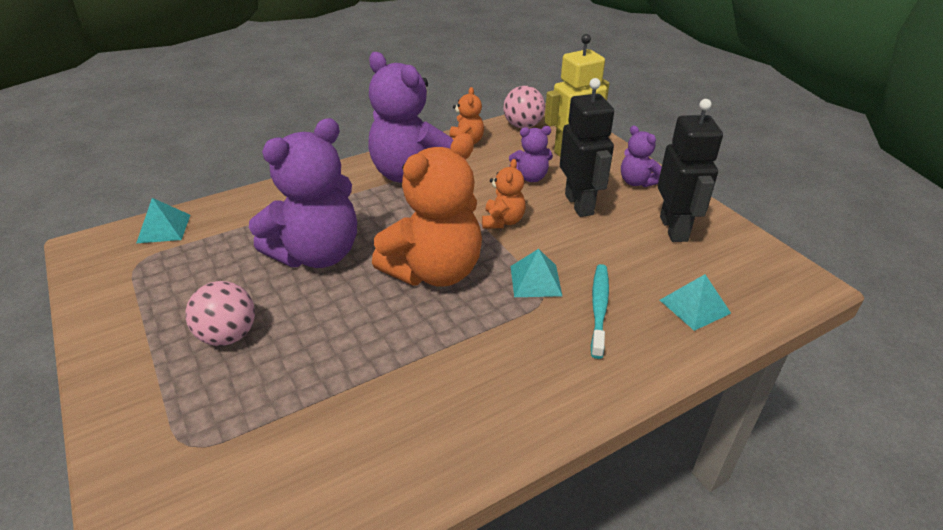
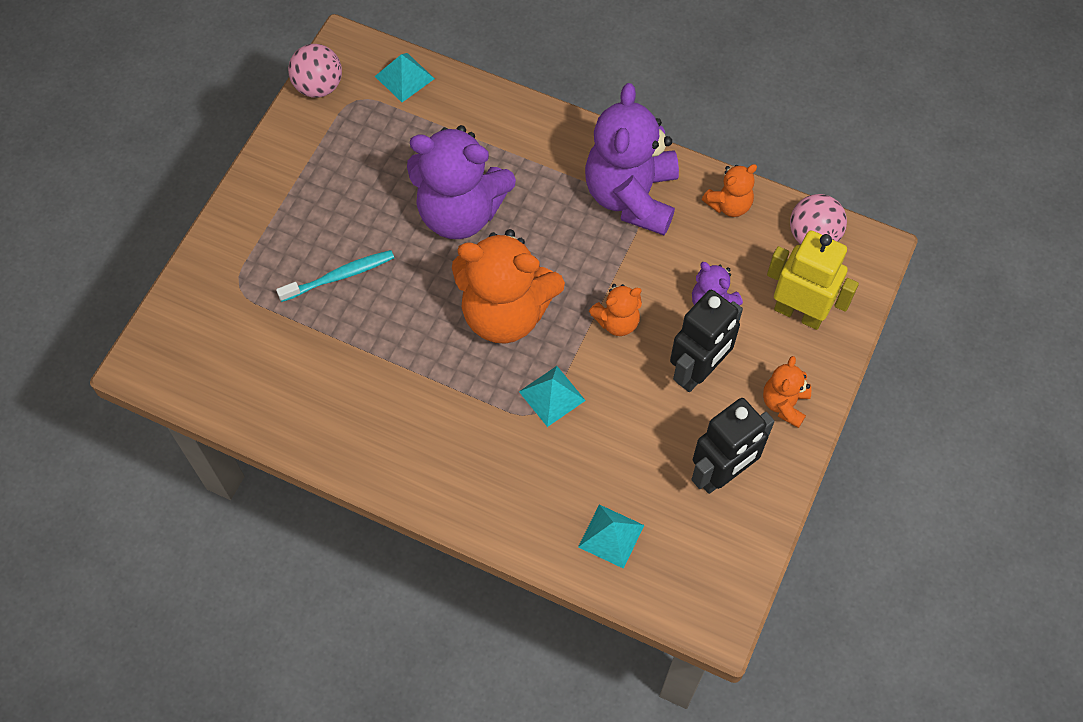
camera: 55 degrees right, 25 degrees up
(228, 335) = (334, 228): pink ball -> pink ball (319, 86)
(599, 308) = (552, 462): turquoise toothbrush -> turquoise toothbrush (339, 276)
(637, 182) = (784, 404): purple teddy bear -> orange teddy bear

